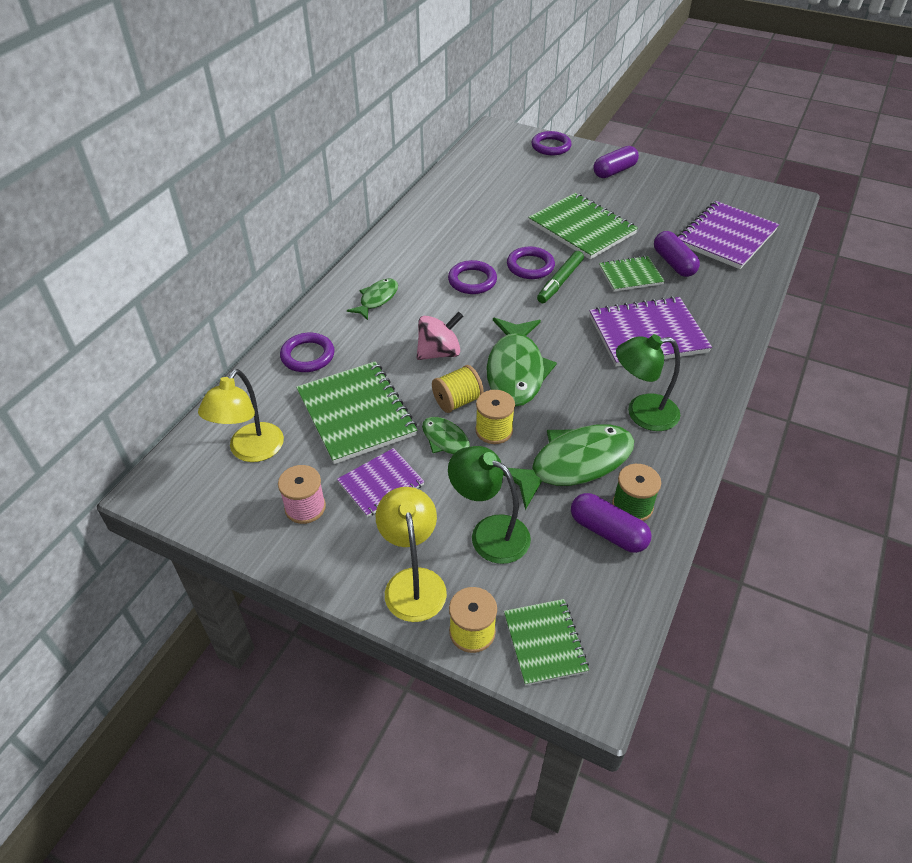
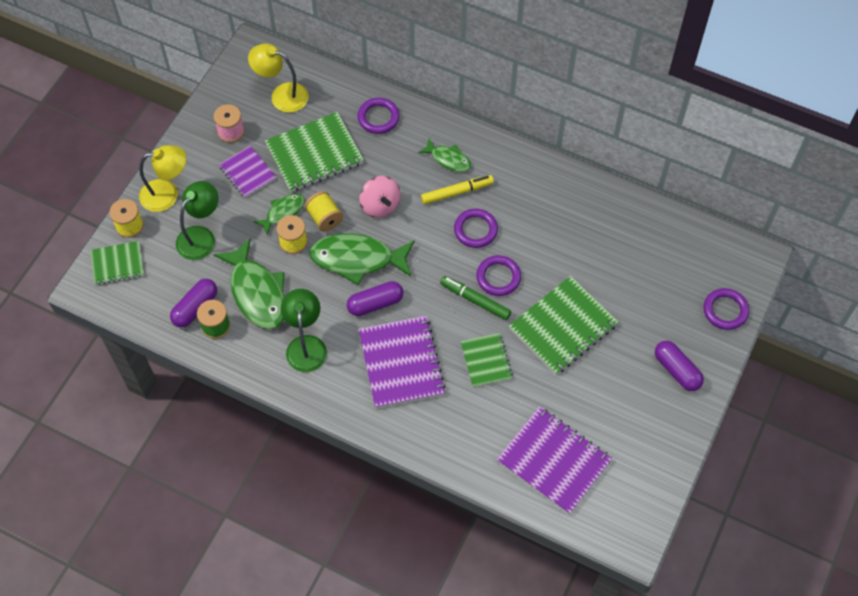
camera: 90 degrees right, 15 degrees up
(422, 293) = (456, 192): none -> yellow marker
(673, 263) = (506, 402): purple capsule -> purple capsule (375, 303)

